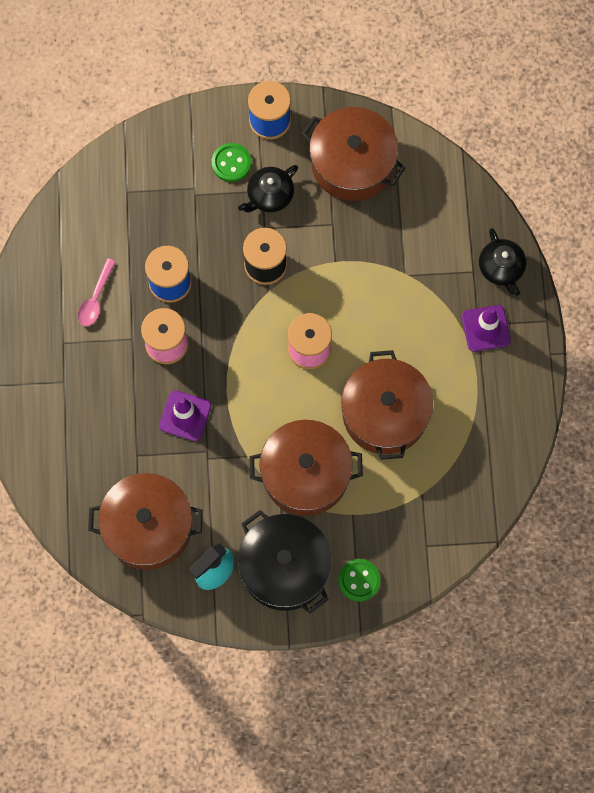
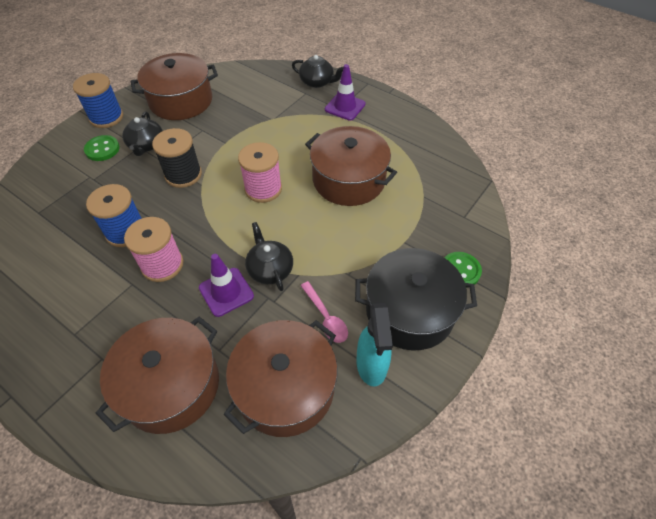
camera: 50 degrees left, 20 degrees down
(96, 298) = (74, 285): pink spoon -> pink spoon (325, 317)
(233, 430) = (270, 269): none -> black teapot
(305, 474) = (347, 248): brown pot -> brown pot (170, 385)

